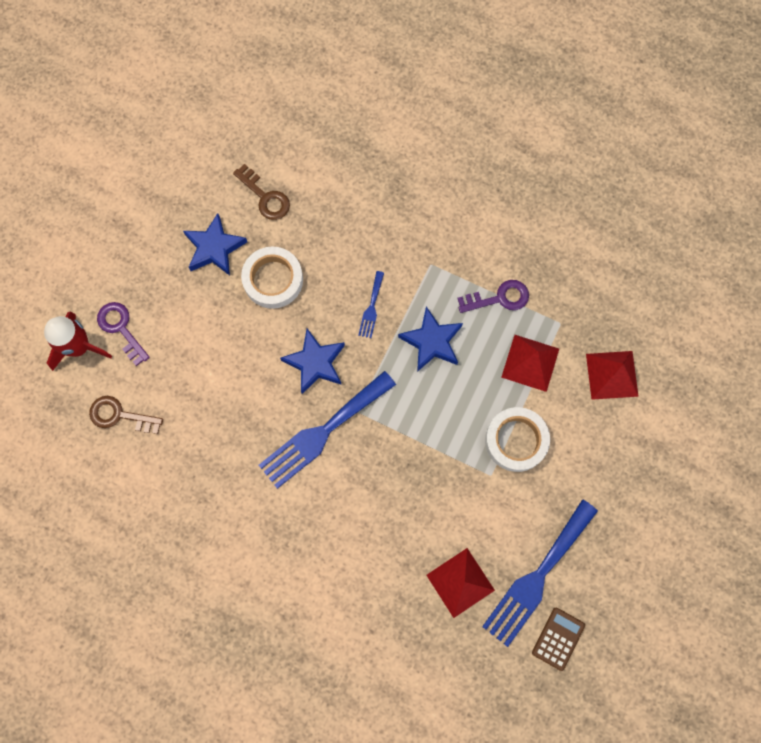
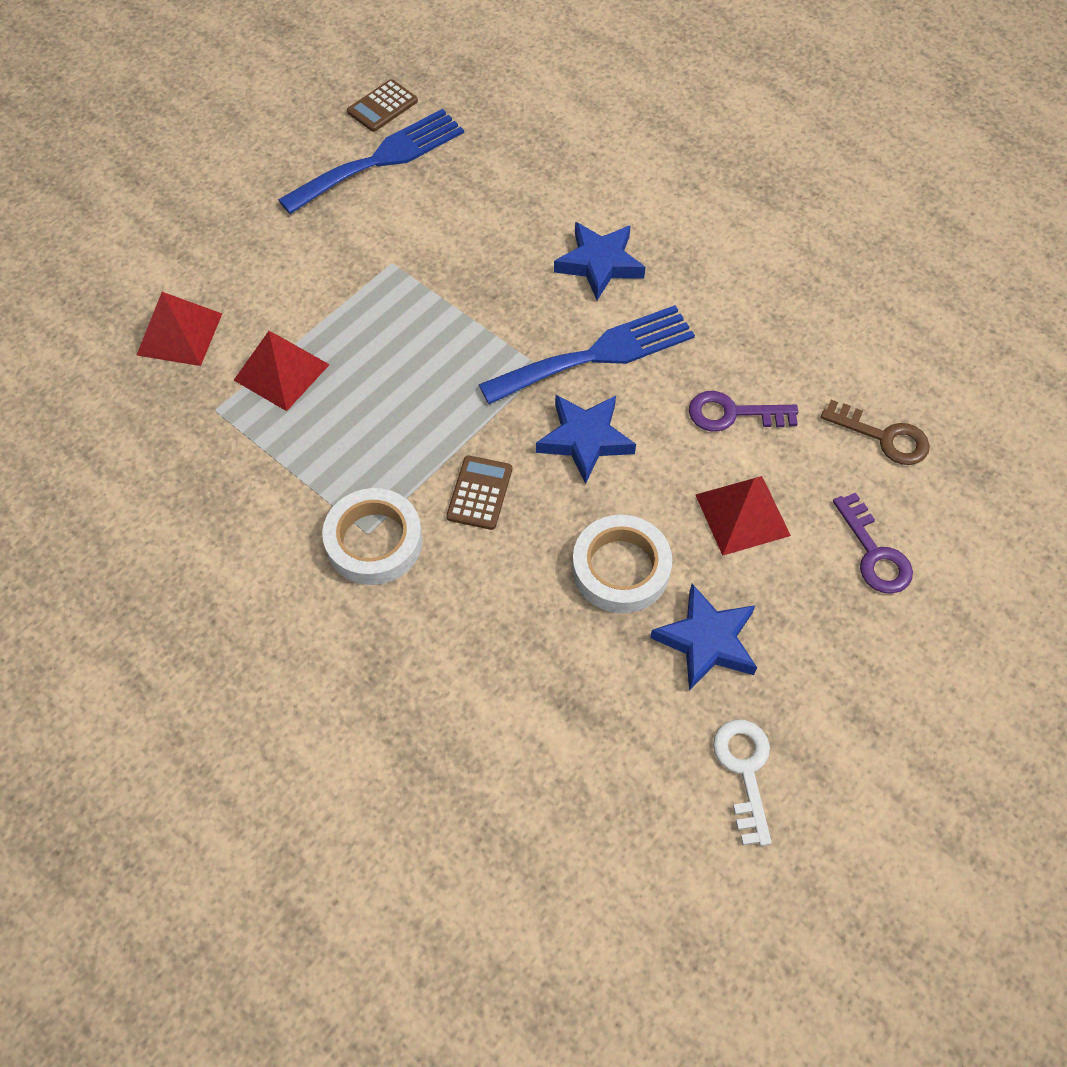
camera: 165 degrees left, 15 degrees down
(79, 347) = (942, 542): red rocket -> none
(183, 182) = (744, 771): none -> white key
(265, 197) = (603, 706): brown key -> none
(371, 307) = (479, 493): blue fork -> brown calculator
(431, 342) = (407, 428): blue star -> blue star (599, 264)
(460, 582) = (473, 173): red pyramid -> red pyramid (742, 515)
(499, 298) = (286, 462): purple key -> purple key (733, 414)
(516, 440) = (343, 291): white tape -> white tape (374, 541)

